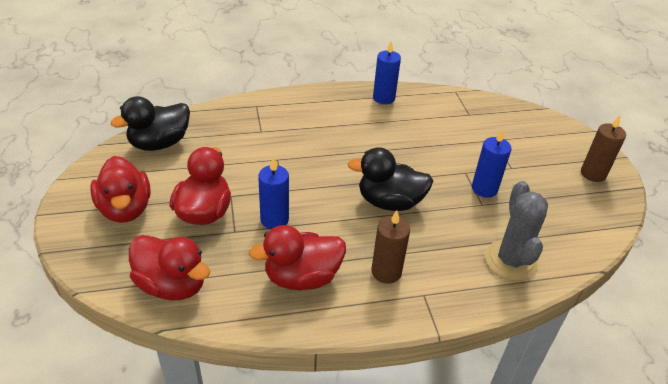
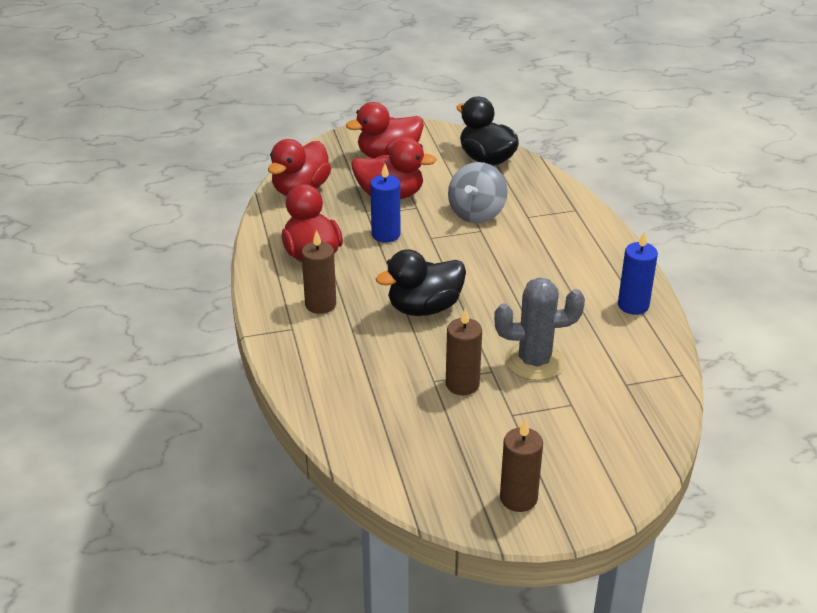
camera: 90 degrees right, 5 degrees down
(250, 158) = (476, 213): none -> grey spinning top
(389, 202) = (424, 308): black duck -> black duck turned 120 degrees counterclockwise
(484, 189) = (462, 384): blue candle -> brown candle
(510, 261) = (341, 394): grey cactus -> grey cactus (534, 361)

